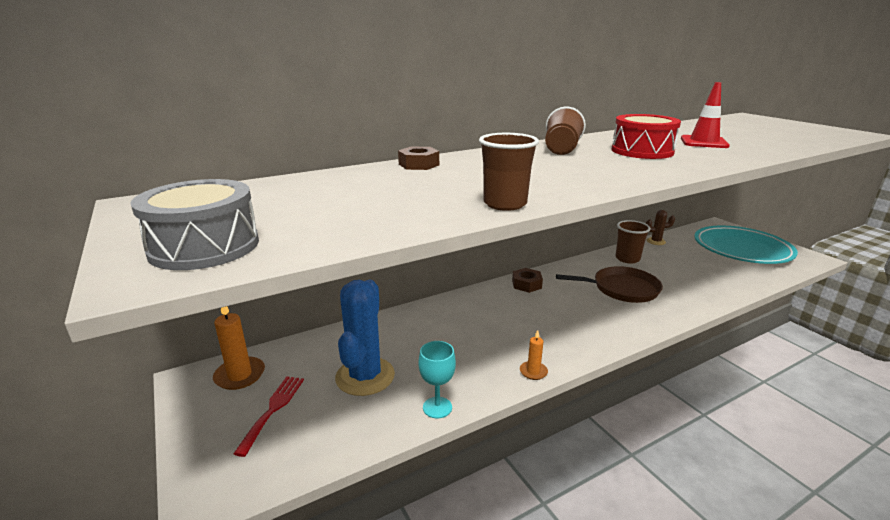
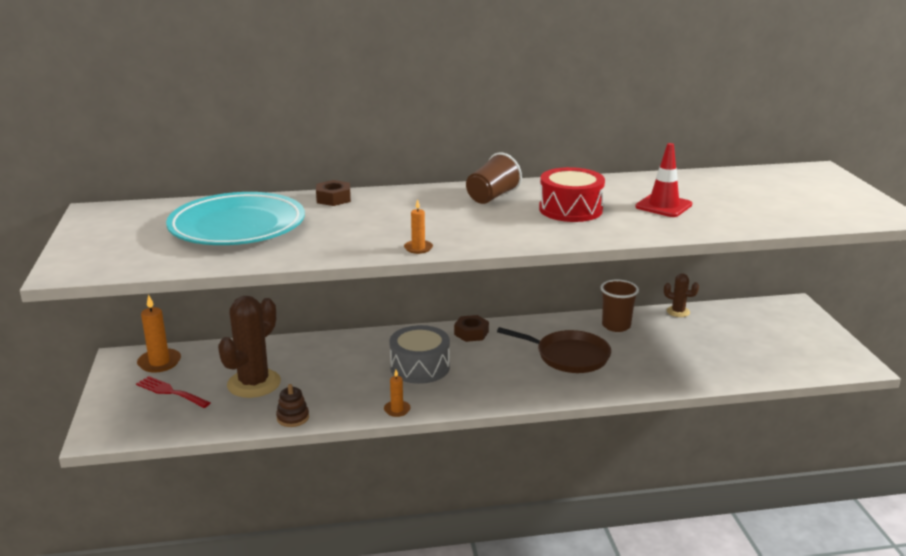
camera: 20 degrees right, 0 degrees up
(205, 246) = (113, 254): grey drum -> grey drum (420, 367)
(273, 409) = (170, 392): red fork -> red fork turned 90 degrees counterclockwise
(365, 376) = (254, 383): blue cactus -> brown cactus
(437, 407) = (293, 418): turquoise goblet -> brown stacking toy
(505, 204) = (347, 251): brown cup -> none
(571, 192) = (418, 248): none -> orange candle
(741, 249) = (777, 339): turquoise plate -> turquoise plate (237, 226)

